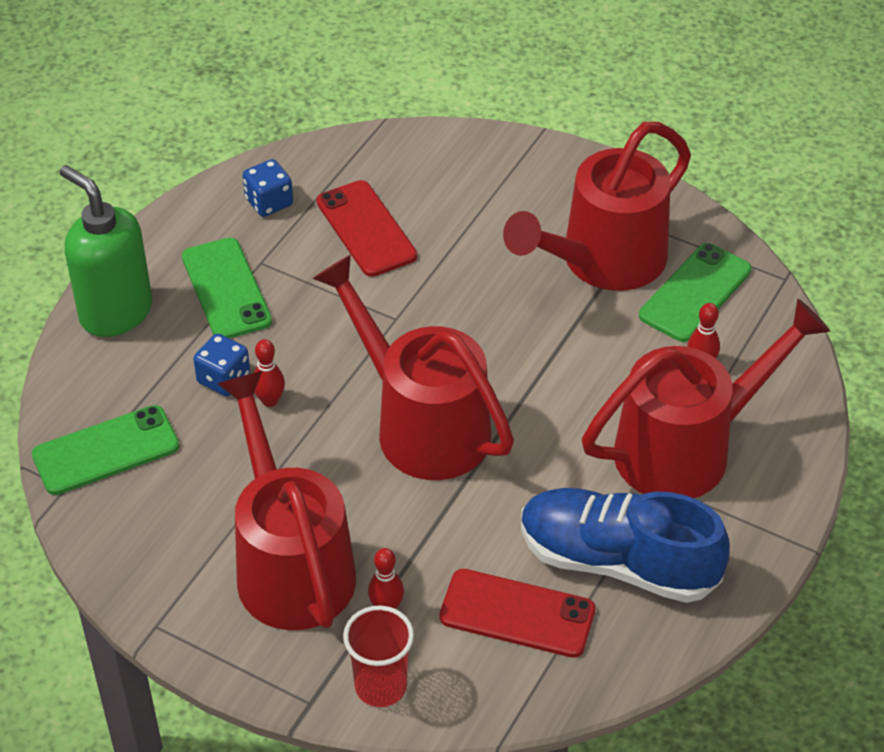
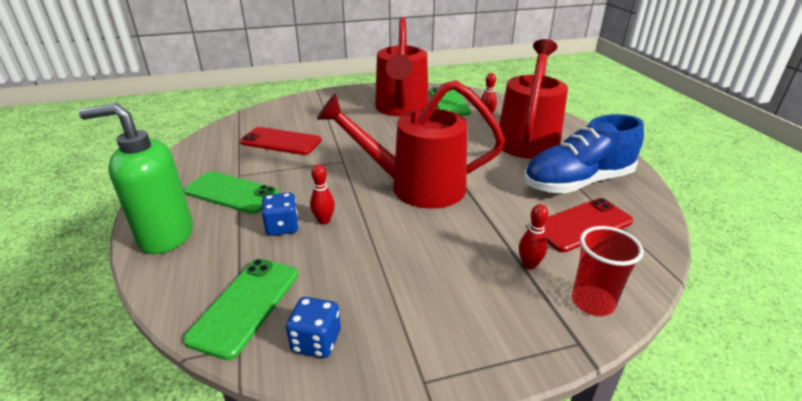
camera: 45 degrees left, 15 degrees down
(269, 202) = (213, 154): blue dice -> blue dice (316, 341)
(290, 562) = (448, 281): red watering can -> none

